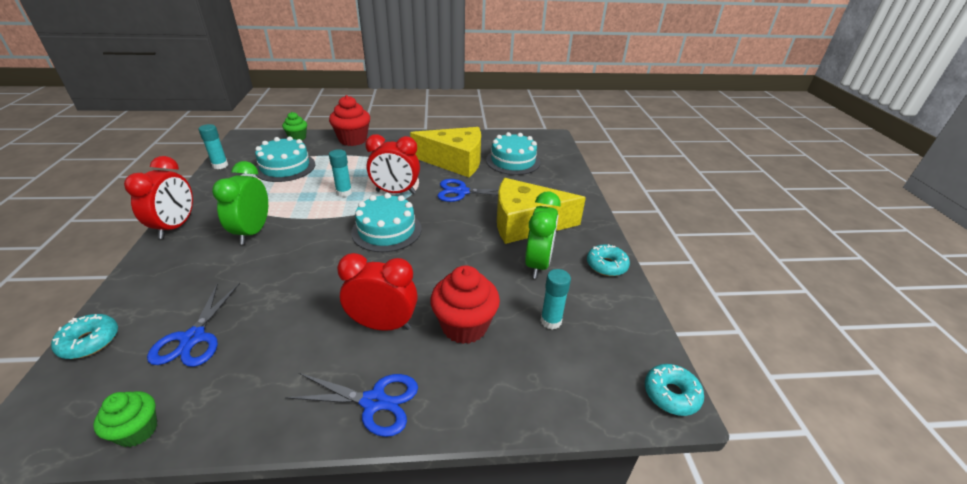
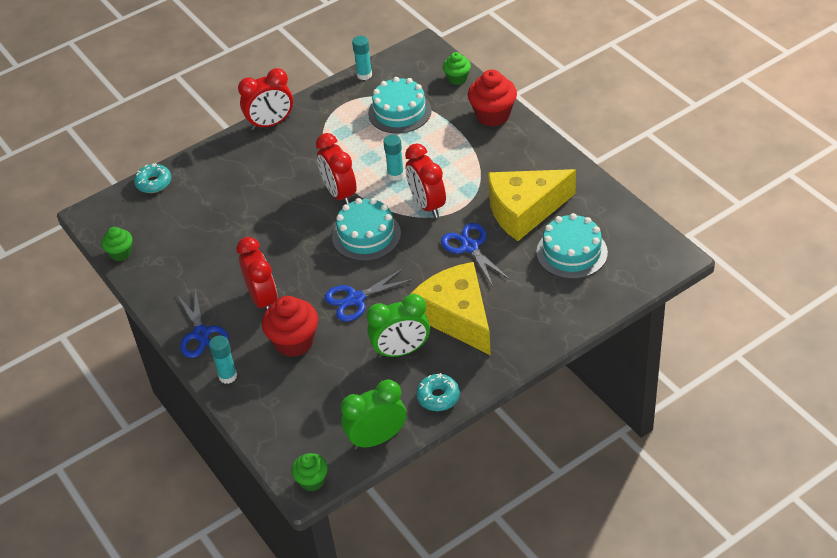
camera: 65 degrees right, 10 degrees up
(193, 338) = (187, 222): blue scissors -> blue scissors (356, 299)
(253, 232) = (299, 165): green clock -> green clock (377, 439)
(320, 225) = (340, 194): none -> red clock
(455, 161) = (524, 211): yellow cheese -> yellow cheese turned 90 degrees clockwise
(551, 321) = (336, 387): turquoise glue stick -> turquoise glue stick (228, 376)
(671, 394) = (312, 481): turquoise donut -> green cupcake

